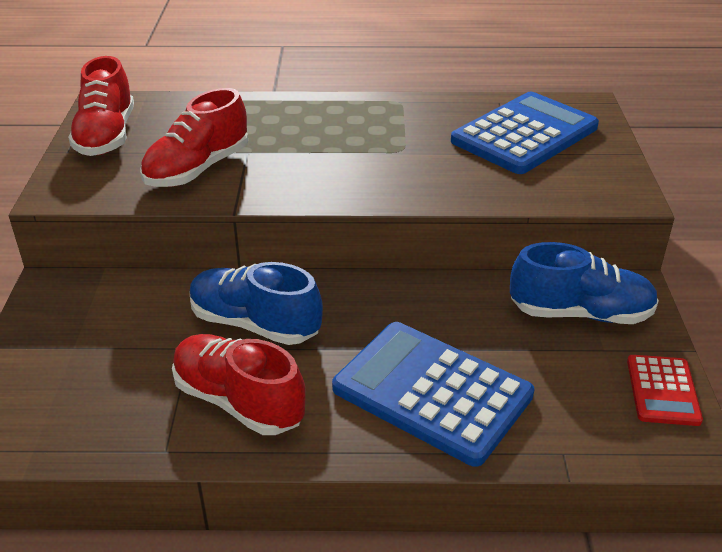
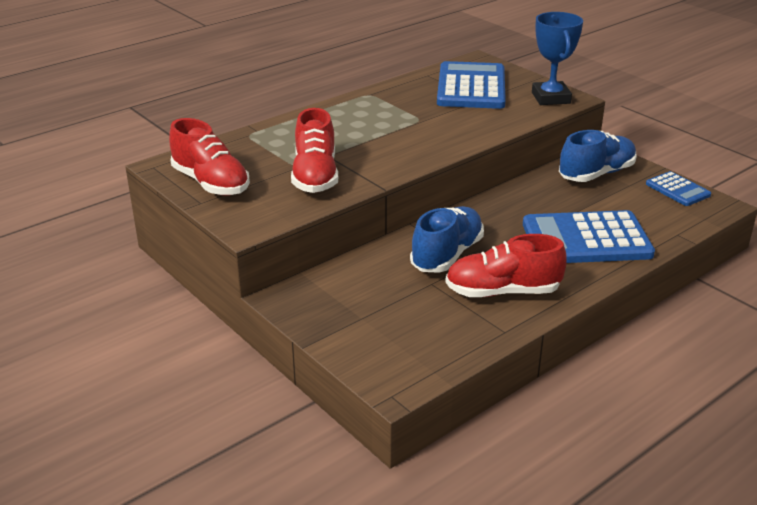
camera: 40 degrees left, 5 degrees down
(255, 324) = (447, 255): blue shoe -> blue shoe turned 135 degrees clockwise
(601, 185) = (550, 98): none -> blue trophy
(662, 390) = (677, 190): red calculator -> blue calculator

